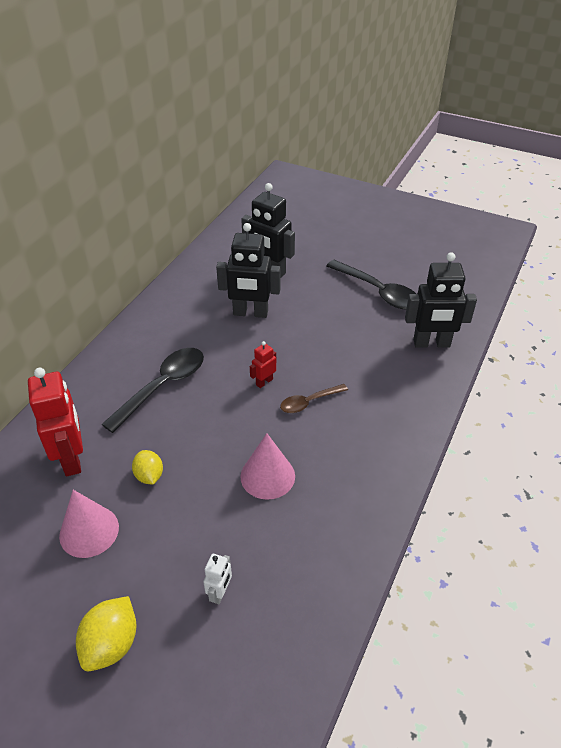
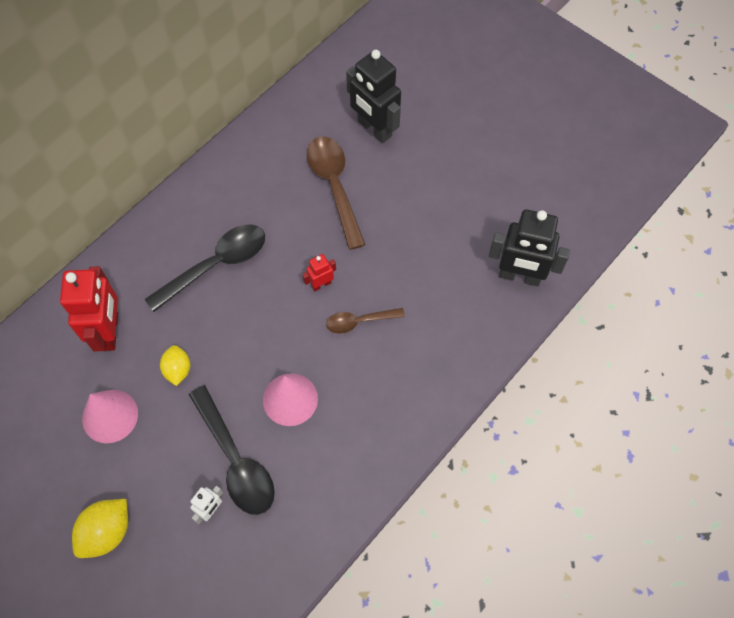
camera: 15 degrees right, 20 degrees up
(250, 313) = (334, 187): black robot -> brown spoon
(378, 291) = (488, 188): black spoon -> black spoon (236, 460)

